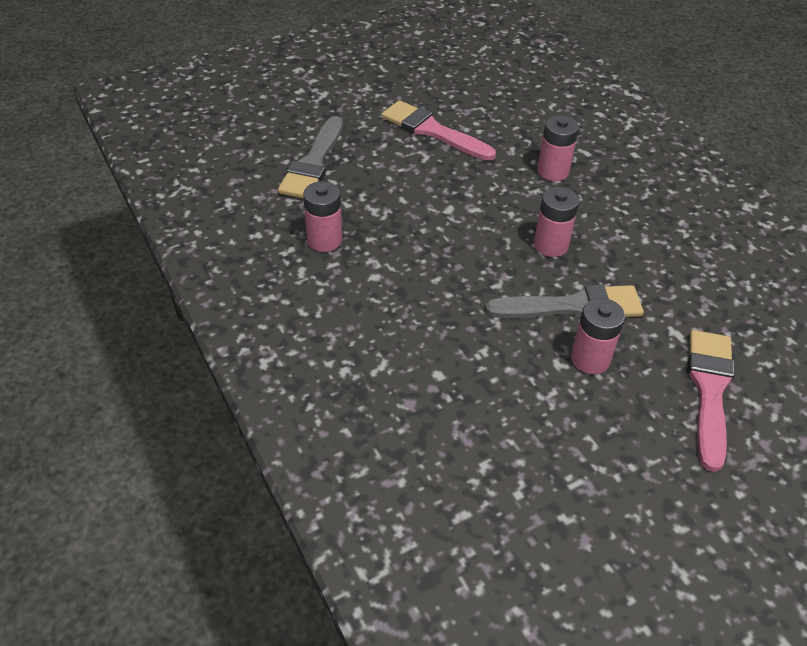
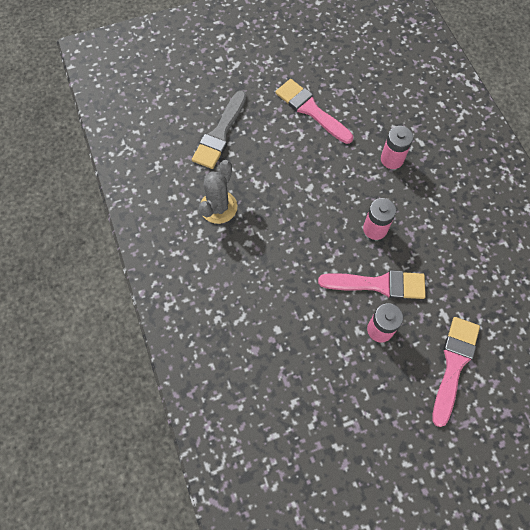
camera: 10 degrees right, 20 degrees up
(324, 240) = (218, 207): pink battery -> grey cactus
(573, 306) = (378, 284): grey brush -> pink brush

